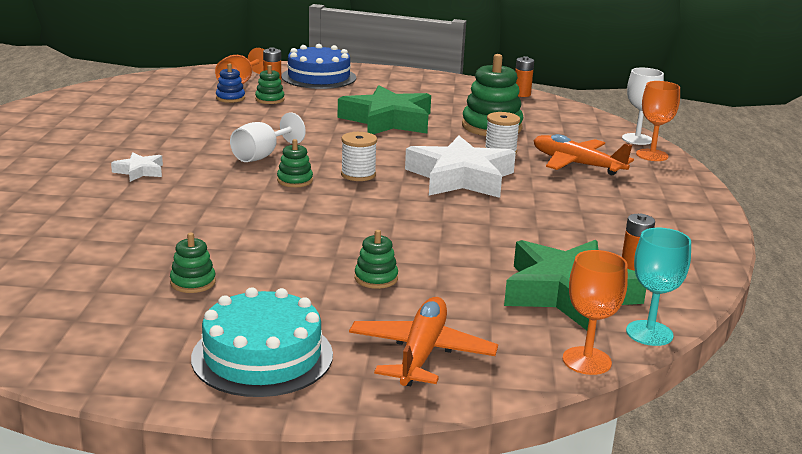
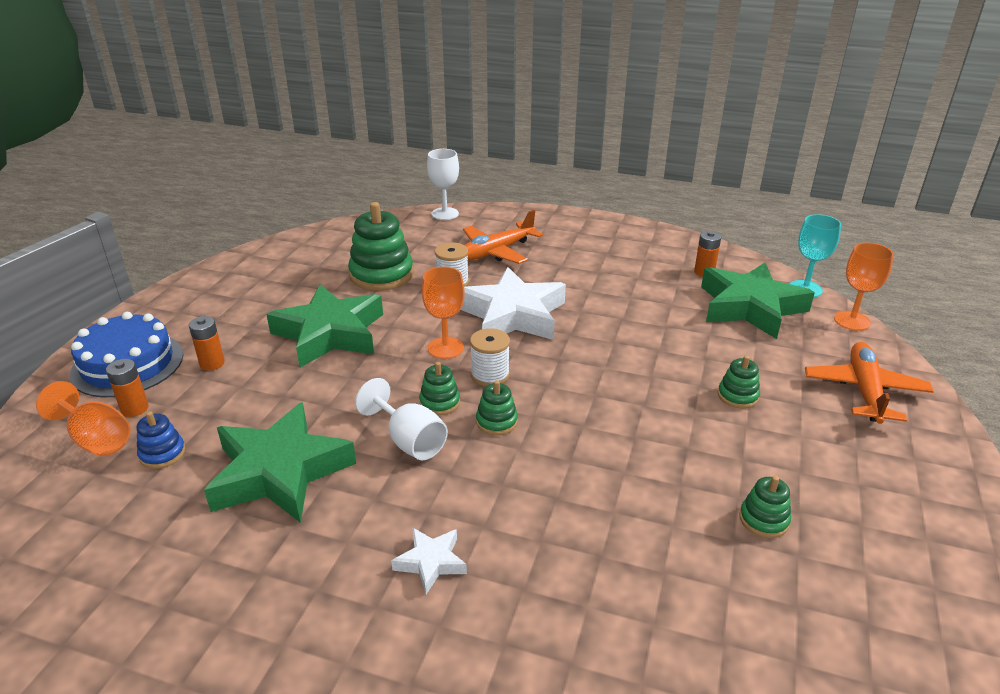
camera: 75 degrees left, 10 degrees up
(220, 126) = (280, 471): none -> green star
(262, 356) = (898, 479): turquoise cake -> none
(270, 99) = (194, 416): green stacking toy -> green stacking toy (440, 402)
(421, 353) = (864, 390): orange plane -> orange plane turned 75 degrees clockwise
(522, 94) = (293, 241): orange battery -> orange battery (212, 363)
(652, 155) = (484, 216): orange goblet -> orange goblet (445, 348)

